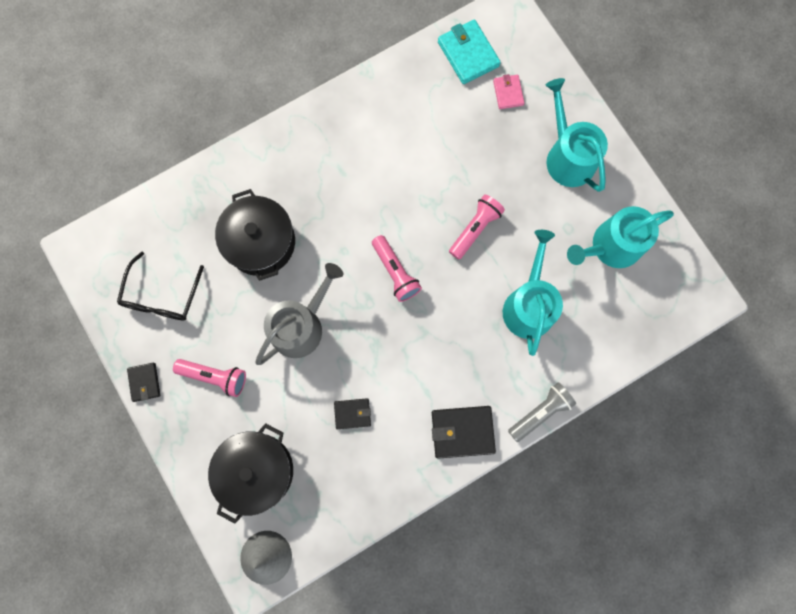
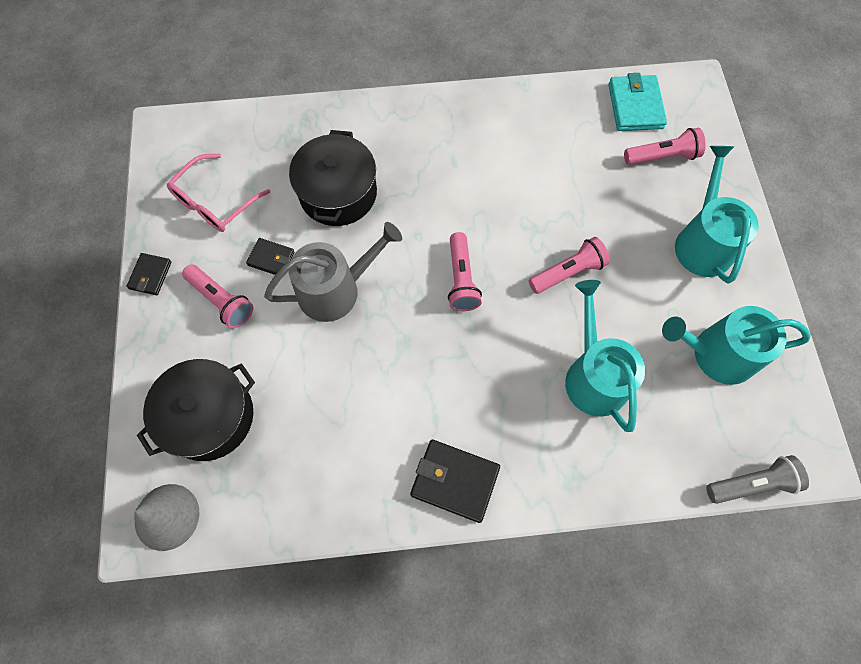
camera: 25 degrees right, 10 degrees down
(162, 295) = (215, 202): black glasses -> pink glasses
(352, 414) = (342, 404): black wallet -> black wallet (271, 259)
(508, 93) = (662, 157): pink wallet -> pink flashlight
(528, 305) = (593, 376): turquoise watering can -> turquoise watering can turned 45 degrees counterclockwise
(540, 412) = (556, 502): grey flashlight -> grey flashlight (751, 484)

